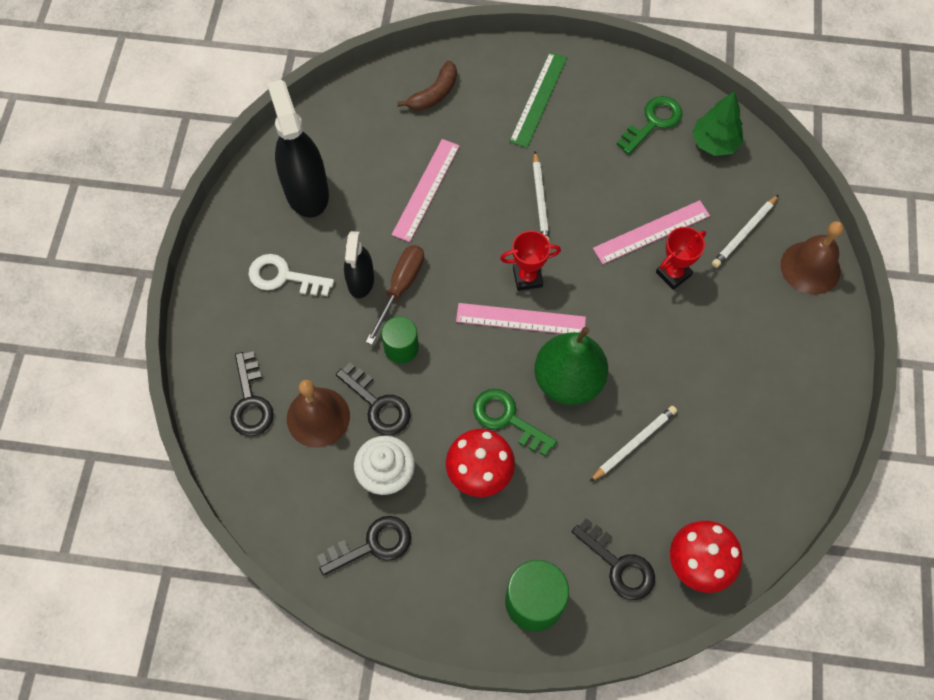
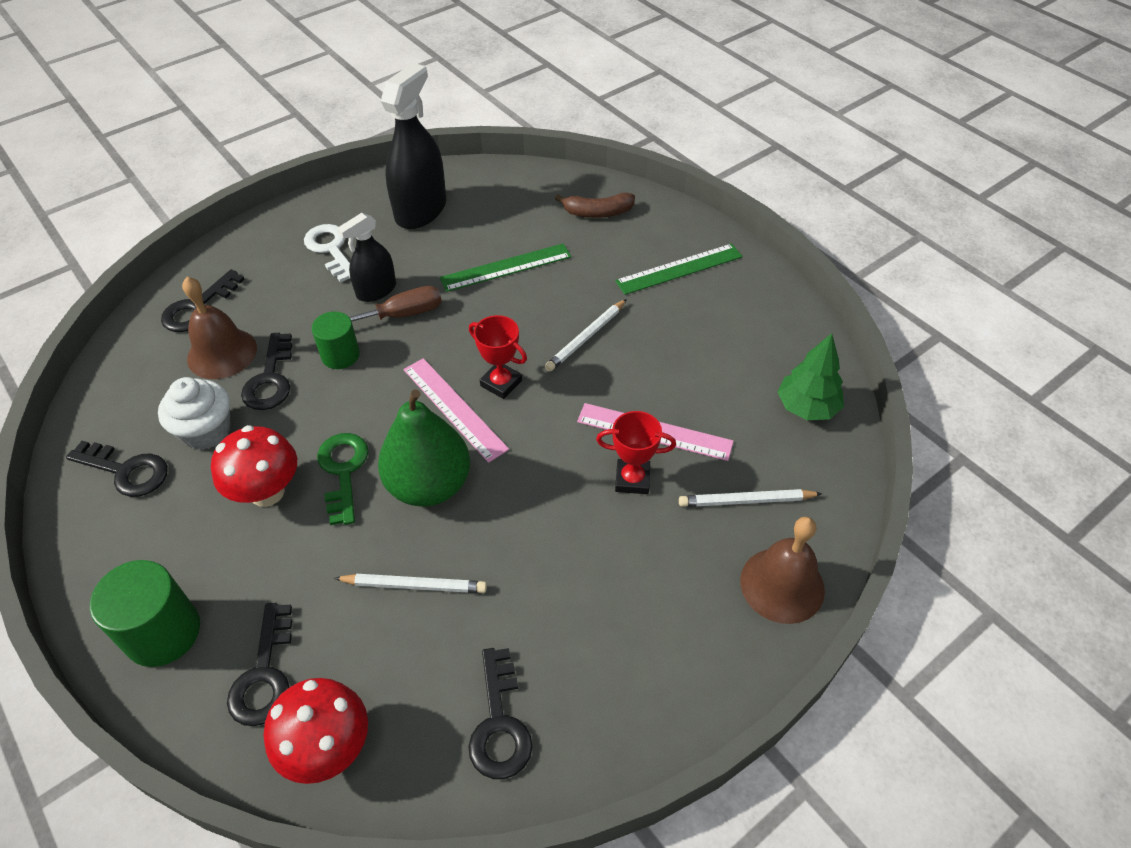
camera: 45 degrees right, 15 degrees down
(426, 189) = (506, 267): pink ruler -> green ruler
(653, 122) = (764, 352): green key -> none
(761, 469) = (499, 723): none -> black key

